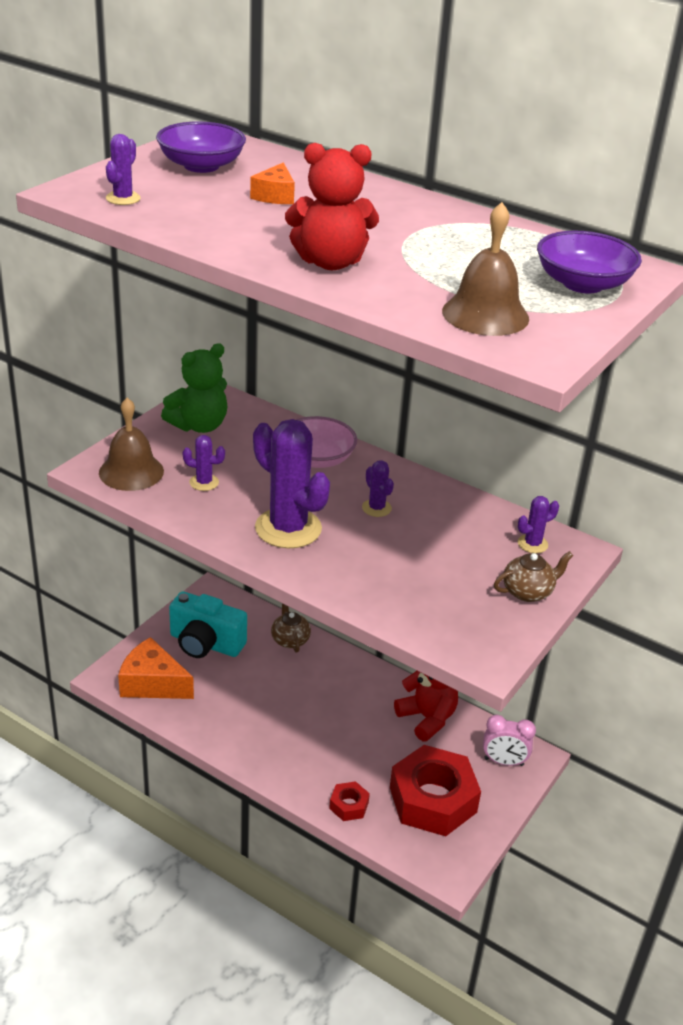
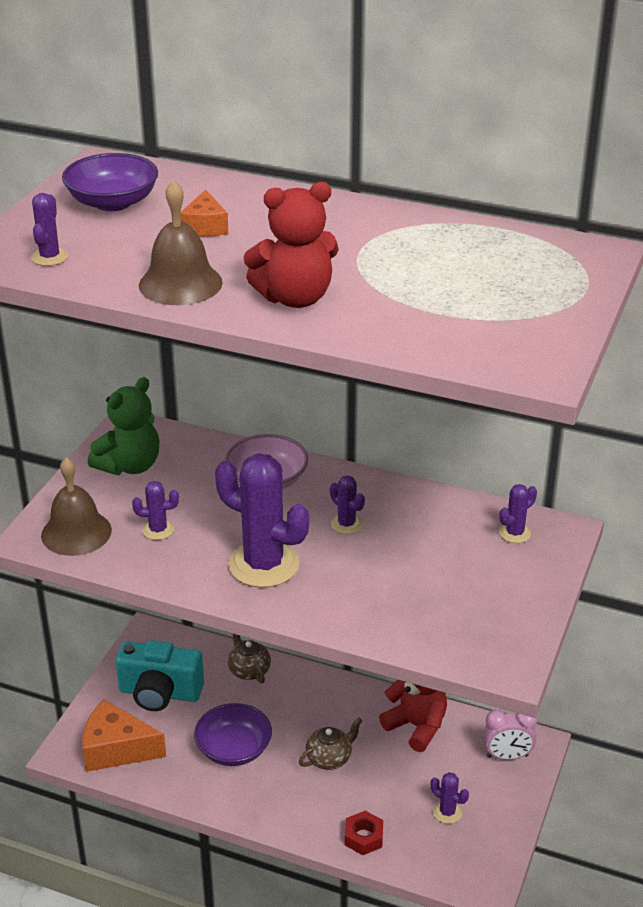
camera: 10 degrees left, 0 degrees up
(433, 800) = (447, 812): red nut -> purple cactus
(485, 314) = (470, 332): brown bell -> brown bell (180, 283)
(528, 592) = (526, 586): brown teapot -> brown teapot (329, 758)
(583, 284) = (549, 279): purple bowl -> purple bowl (234, 749)

